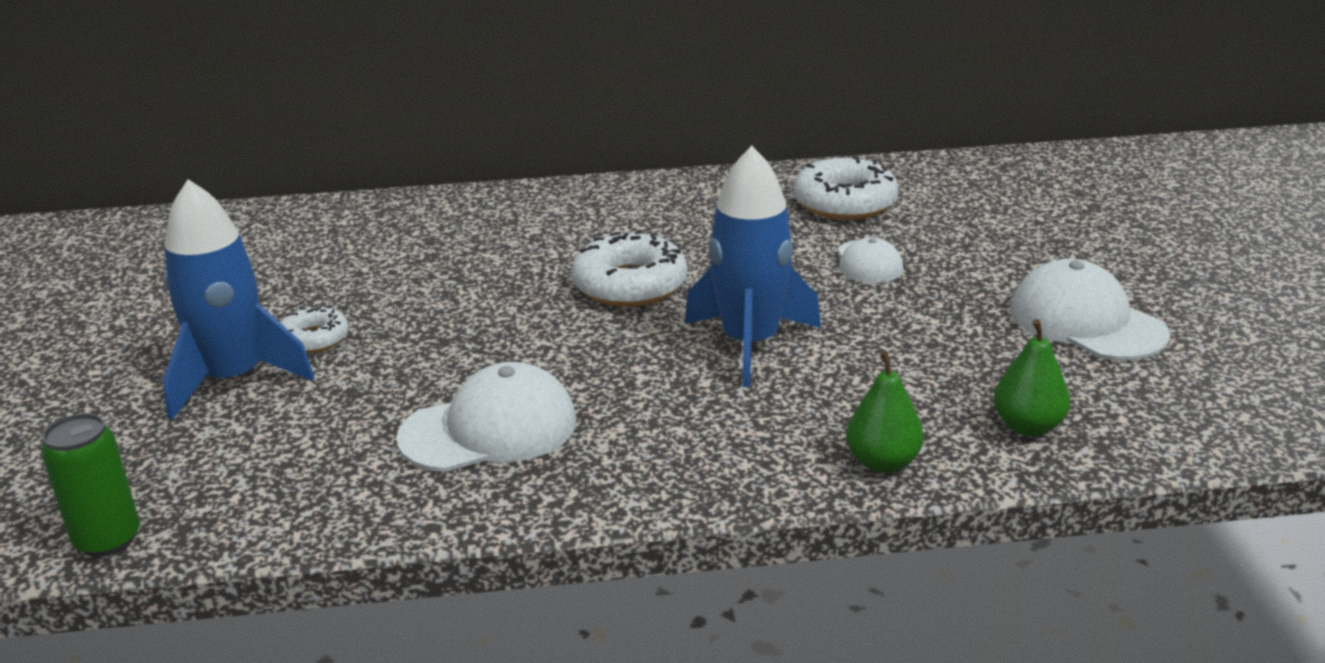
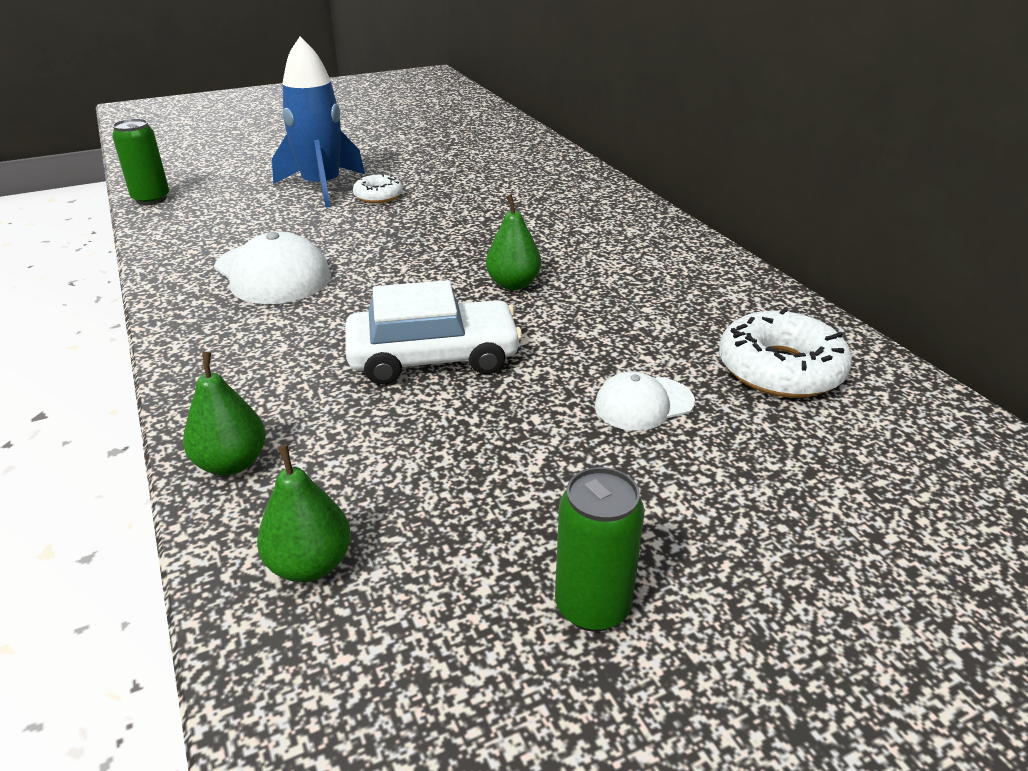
camera: 70 degrees right, 5 degrees up
(630, 285) = (513, 284): white donut -> green pear
(750, 344) = (433, 358): blue rocket -> white car
(1086, 322) = (592, 606): white cap -> green can

